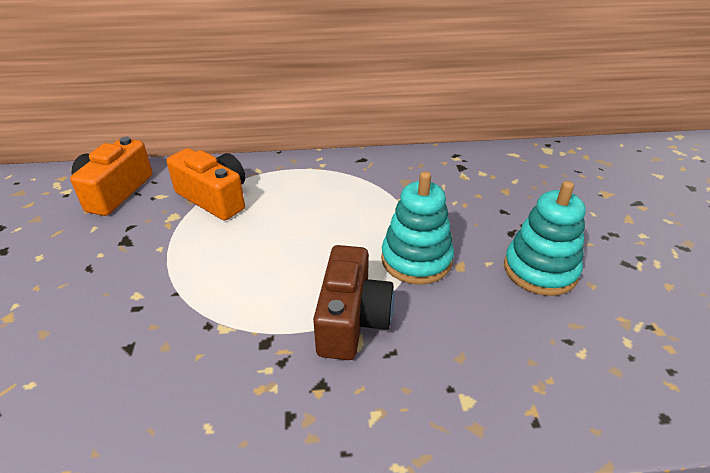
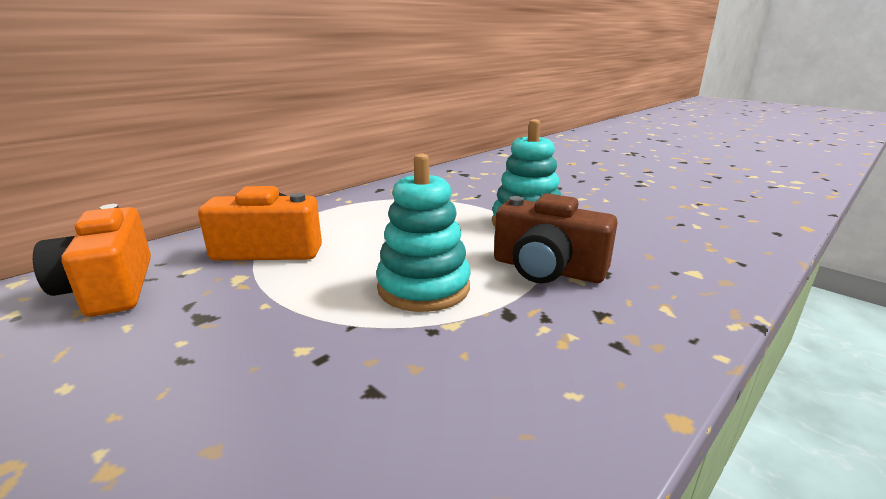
camera: 40 degrees left, 15 degrees down
(352, 320) = (547, 269): brown camera -> brown camera turned 150 degrees clockwise
(540, 270) = (606, 201): turquoise stacking toy -> turquoise stacking toy (423, 287)

